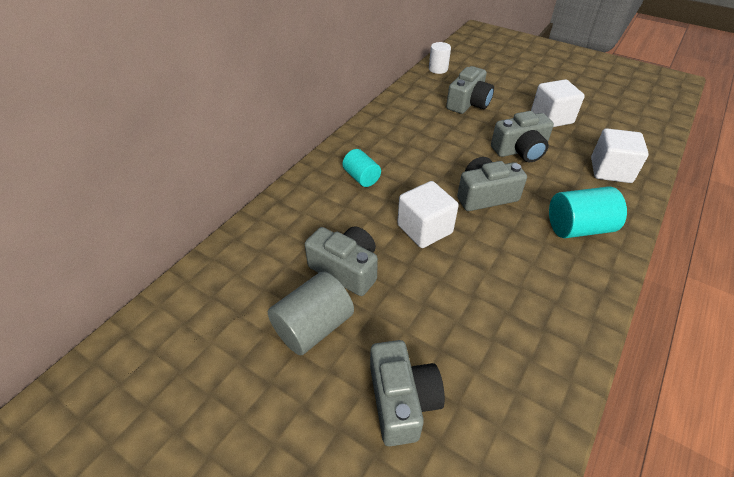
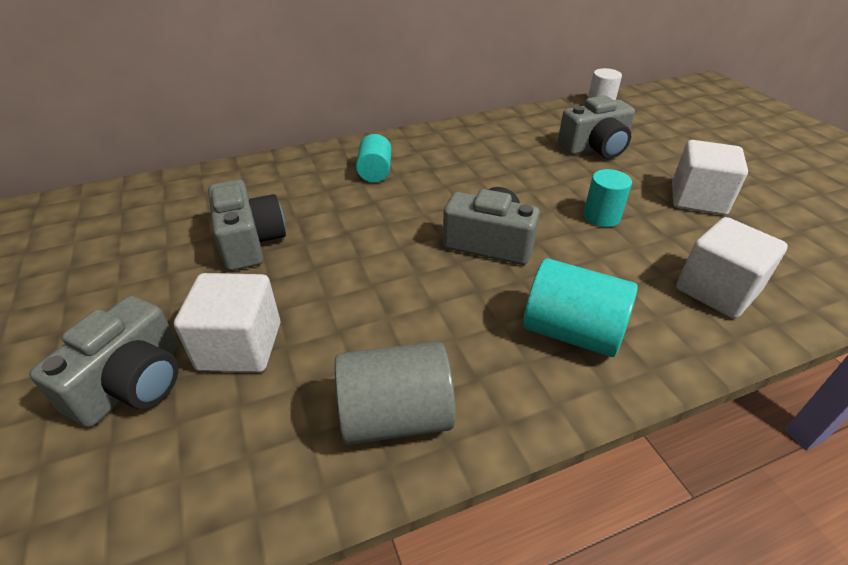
camera: 35 degrees right, 5 degrees down
(313, 327) = (156, 274): grey cylinder -> grey cylinder (395, 416)
(424, 229) = (374, 243): white cube -> white cube (240, 346)
(520, 150) = (601, 217): grey camera -> turquoise cylinder

